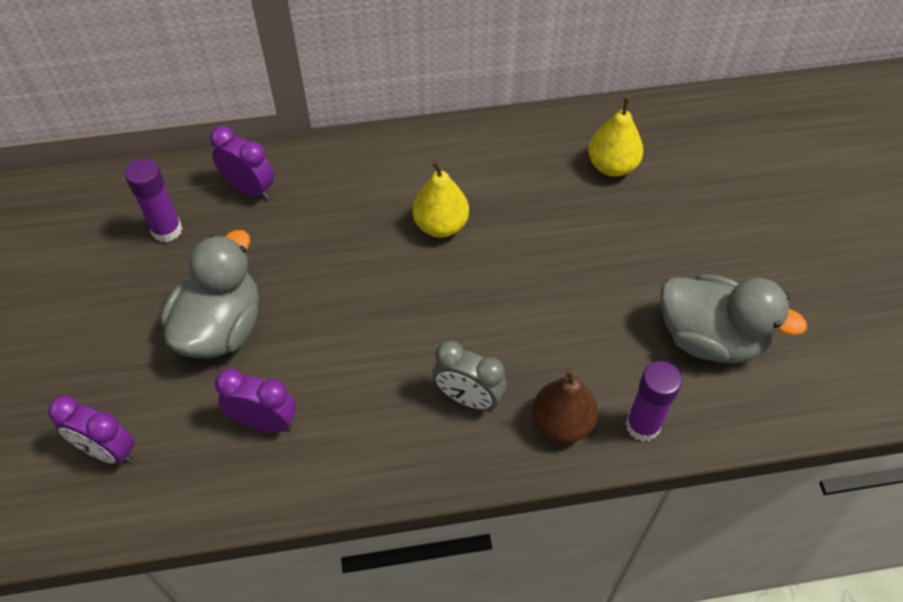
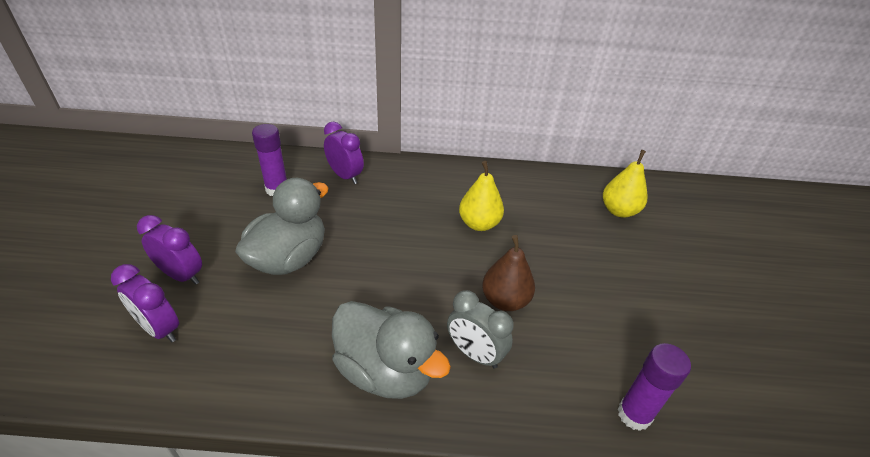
camera: 10 degrees right, 15 degrees down
(264, 421) = (295, 334): purple clock -> purple clock (182, 275)
(562, 423) = (557, 394): brown pear -> brown pear (505, 300)
(710, 338) = (700, 351): grey duck -> grey duck (385, 370)

